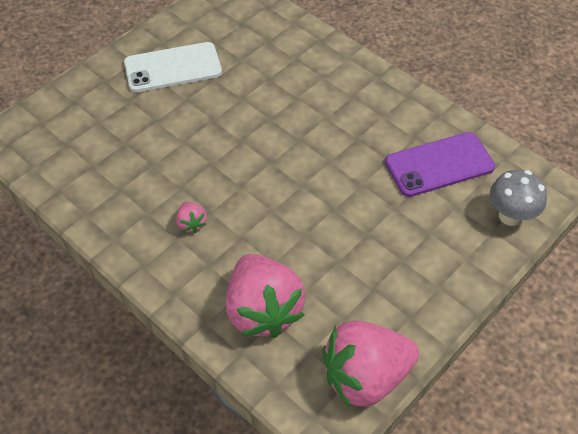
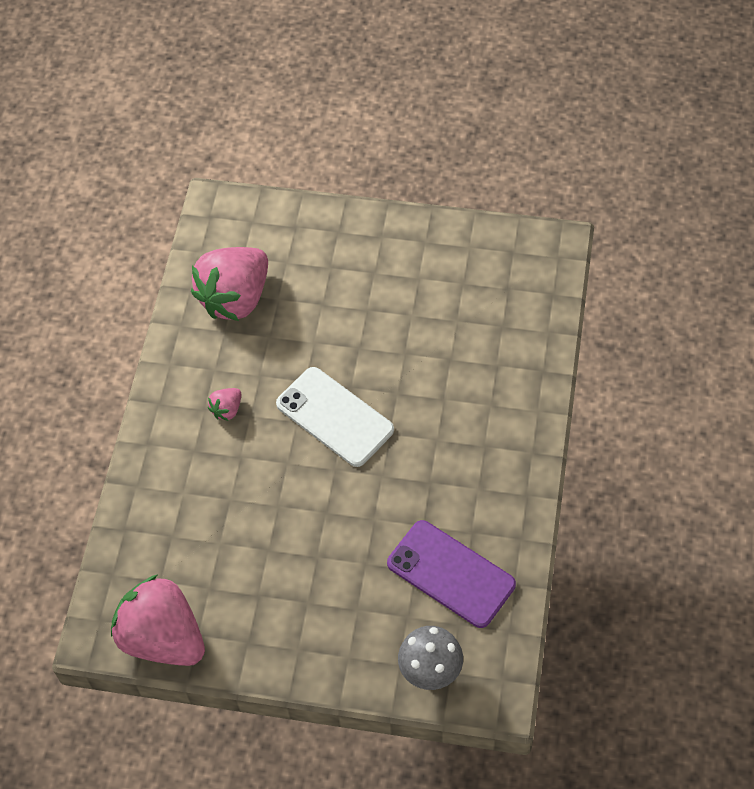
camera: 60 degrees right, 5 degrees up
(173, 68) = (398, 272): white phone -> white phone (334, 417)
(262, 310) = (176, 521): pink strawberry -> pink strawberry (235, 298)

